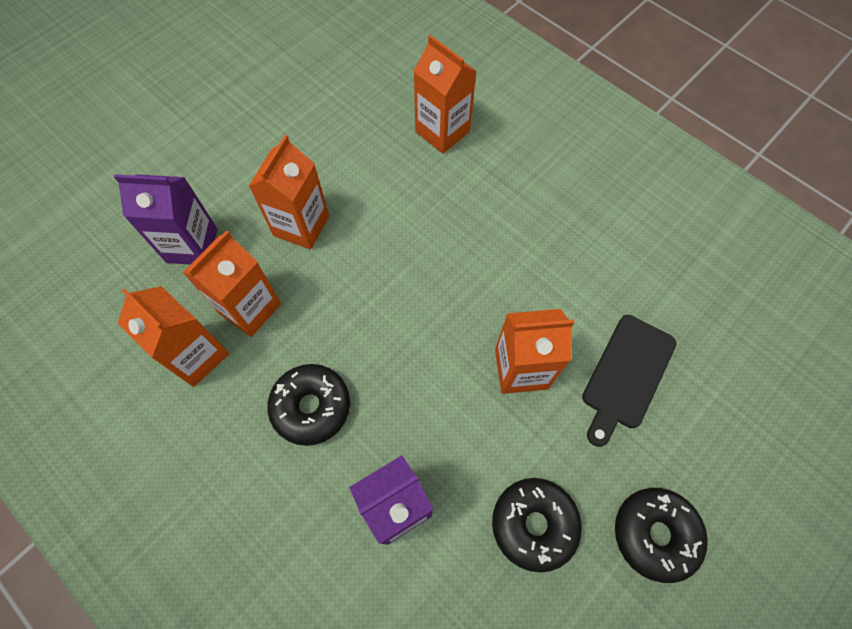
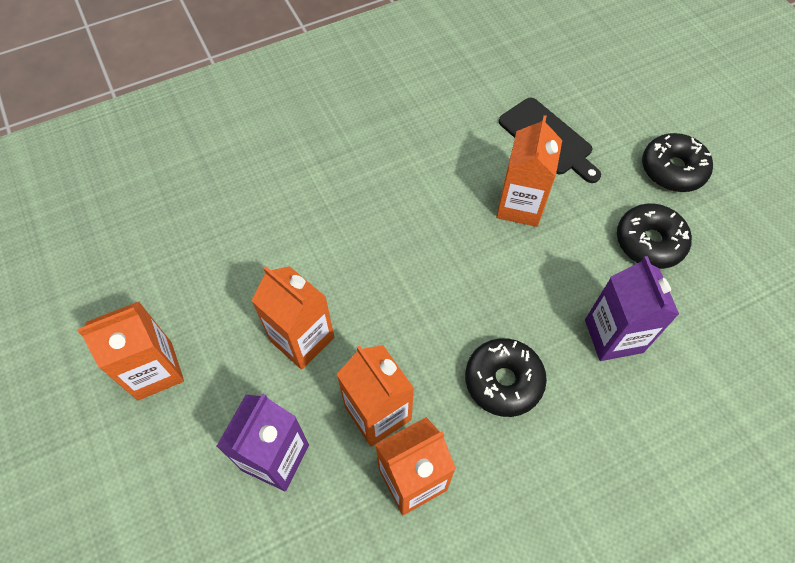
camera: 70 degrees left, 5 degrees down
(442, 131) = (253, 183): orange carton -> orange carton (155, 370)

